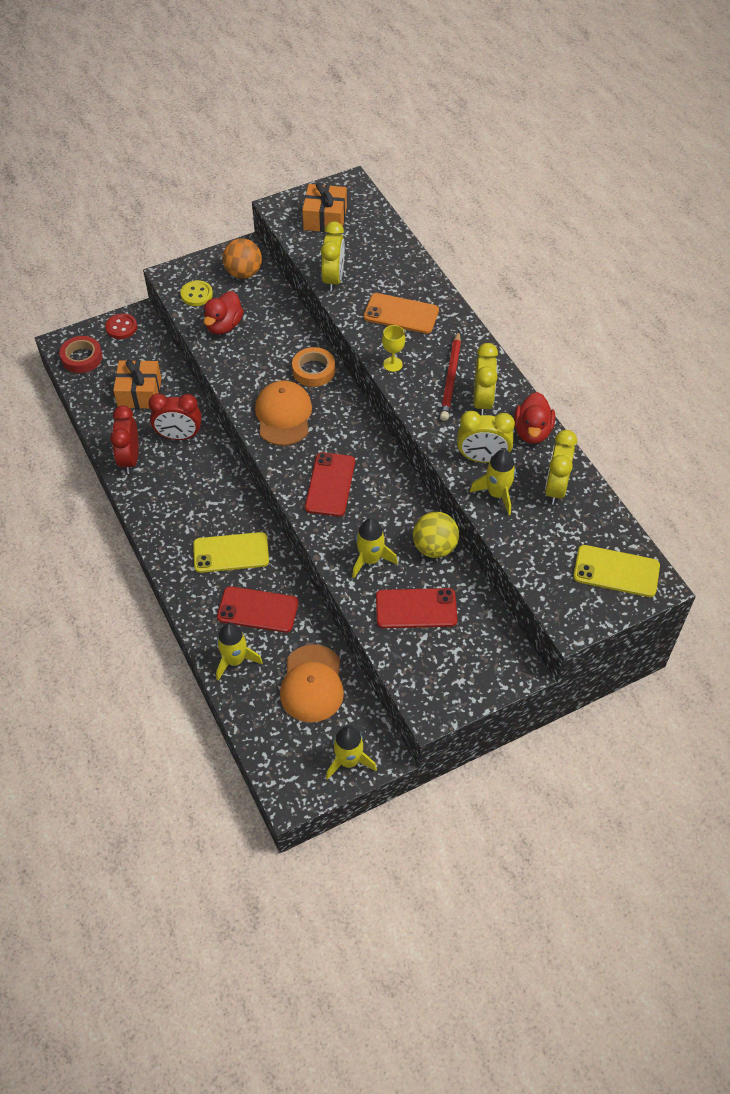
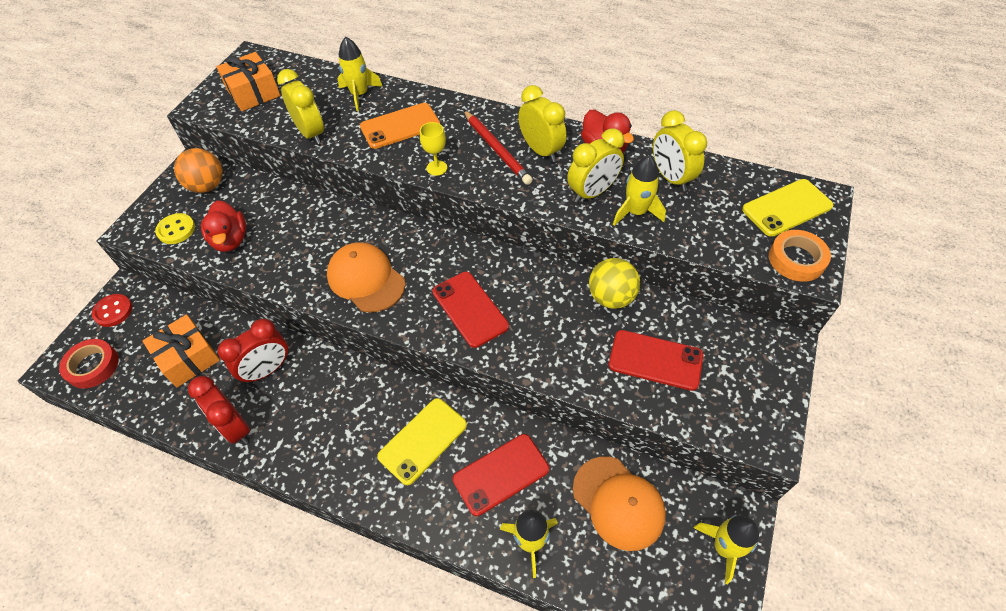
camera: 40 degrees left, 0 degrees up
(313, 370) = (355, 225): orange tape -> orange tape (796, 259)
(370, 559) = (573, 347): yellow rocket -> yellow rocket (360, 94)
(416, 608) = (655, 360): red phone -> red phone turned 60 degrees clockwise

